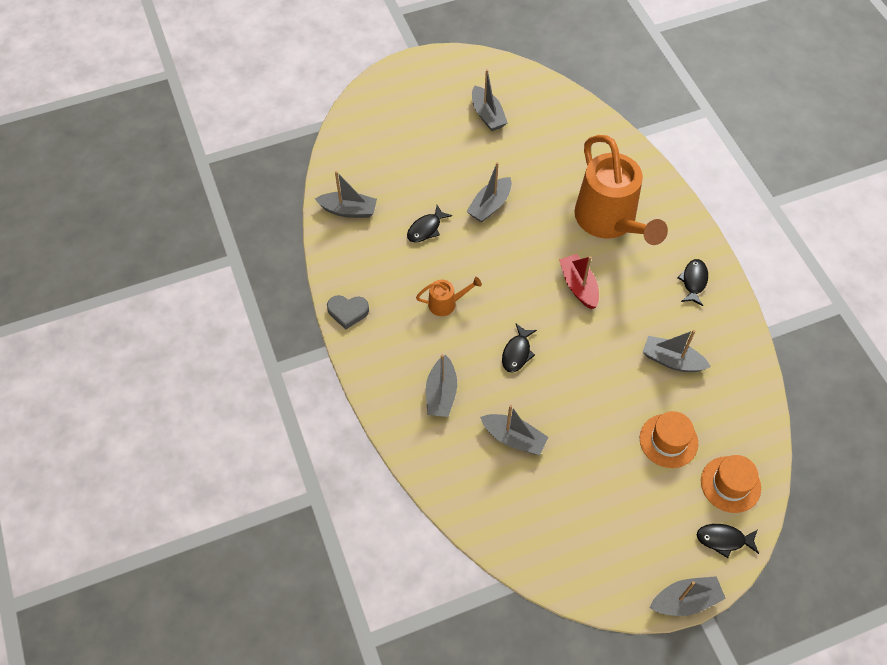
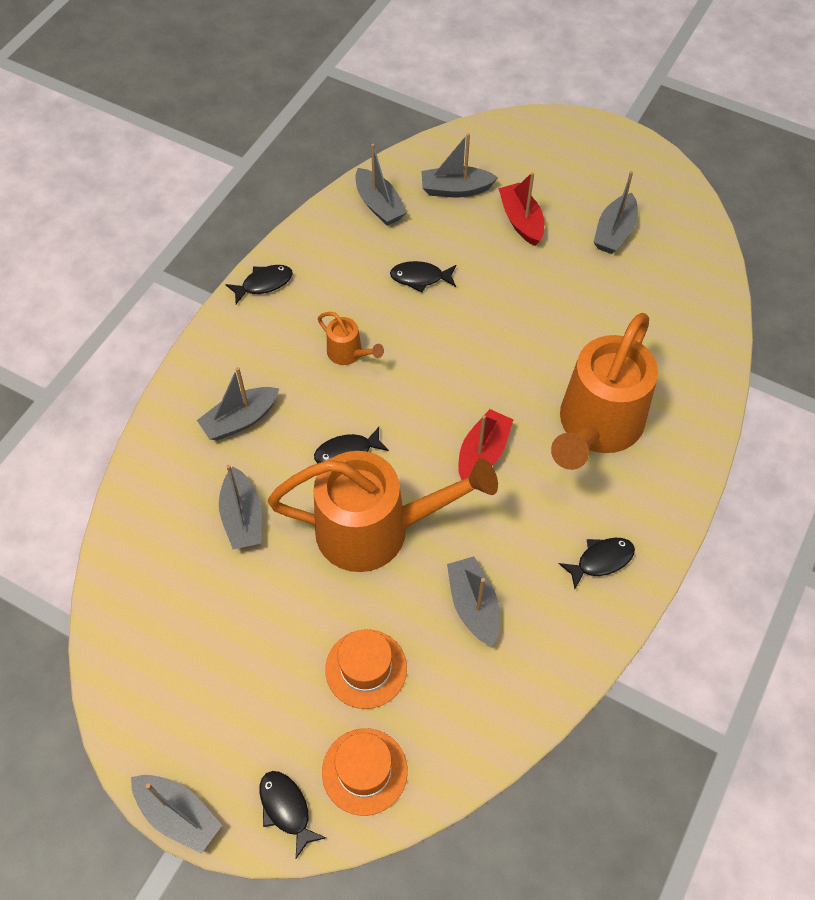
camera: 50 degrees right, 0 degrees up
(348, 312) = (264, 284): grey heart -> black fish
(434, 150) = (521, 221): none -> red boat
(490, 205) = (503, 310): grey boat -> grey boat (455, 189)
(583, 373) = (377, 529): none -> orange watering can

